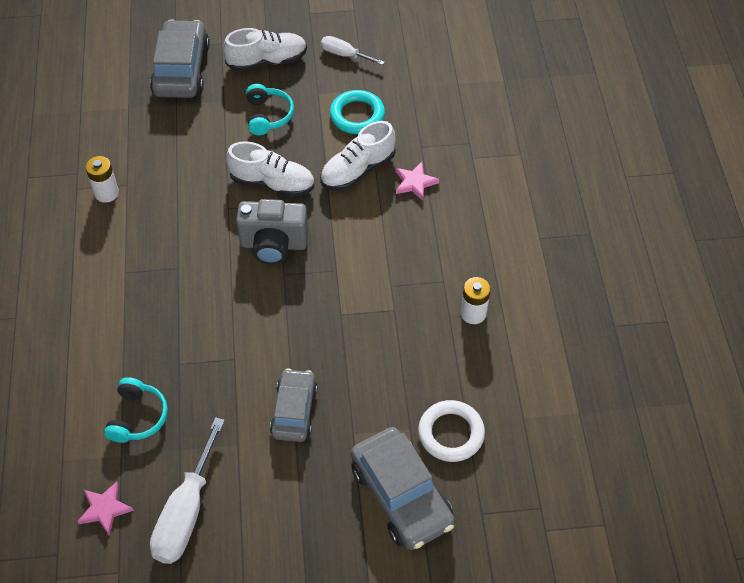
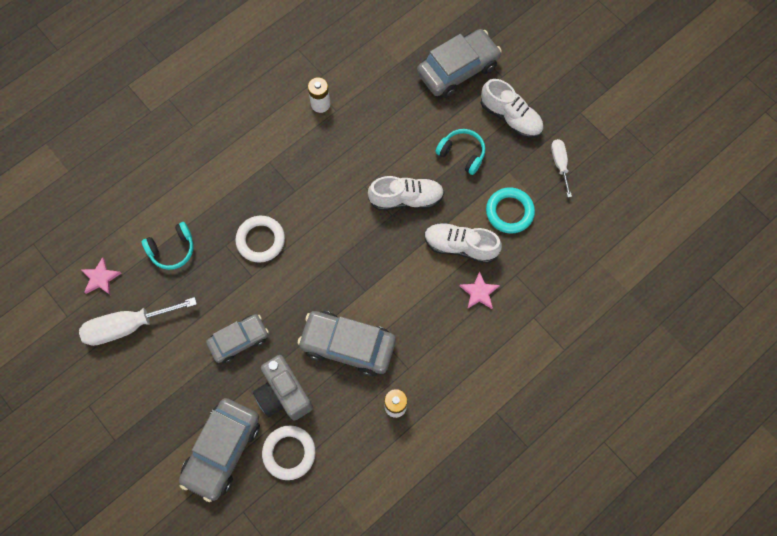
camera: 55 degrees right, 15 degrees up
(203, 328) = (260, 240): none -> white ring
(268, 116) = (462, 154): turquoise headphones -> turquoise headphones turned 105 degrees counterclockwise
(272, 183) = (406, 199): white shoe -> white shoe turned 75 degrees counterclockwise
(273, 245) = (356, 236): grey camera -> grey camera (284, 394)
(379, 317) = (348, 345): none -> grey car

